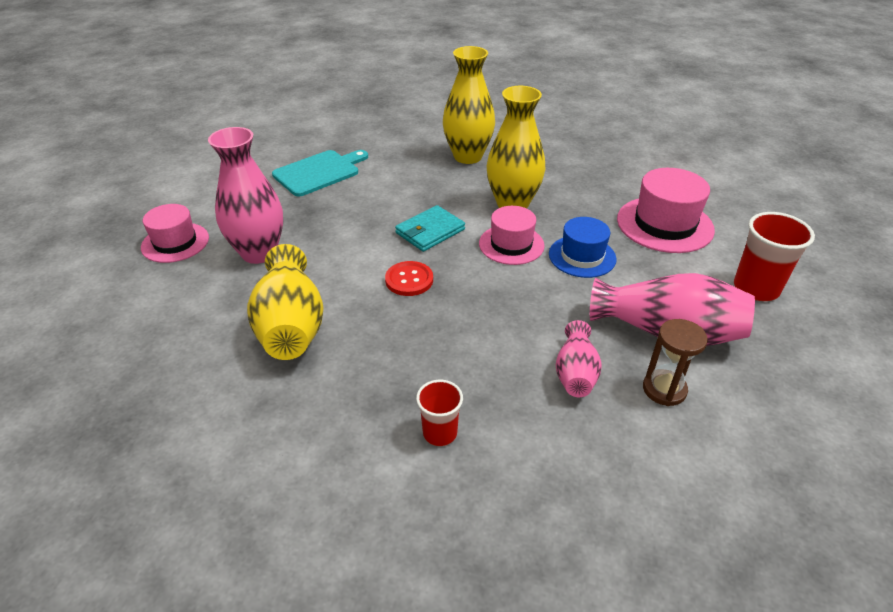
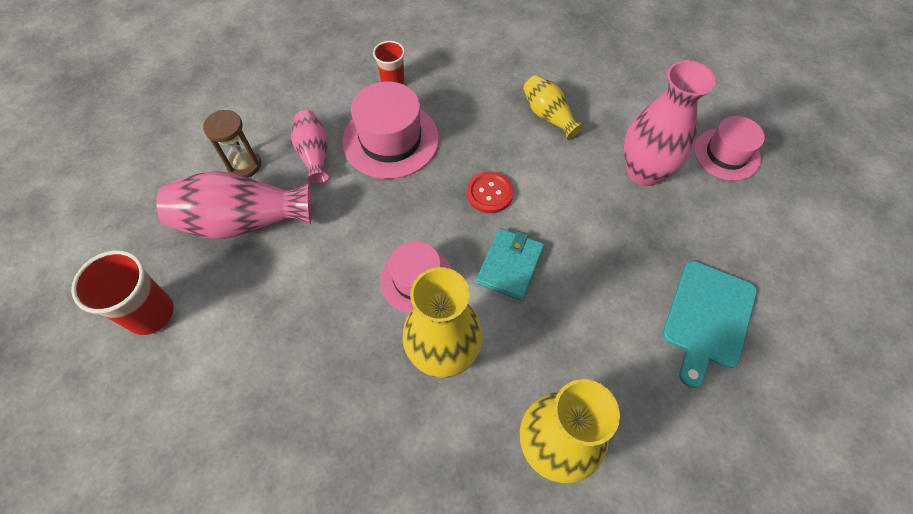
camera: 155 degrees right, 20 degrees up
(291, 325) = (548, 115): yellow vase -> yellow vase, size x0.58
(582, 256) = (337, 291): blue hat -> none
(664, 224) = (248, 391): pink hat -> pink hat (390, 140)

